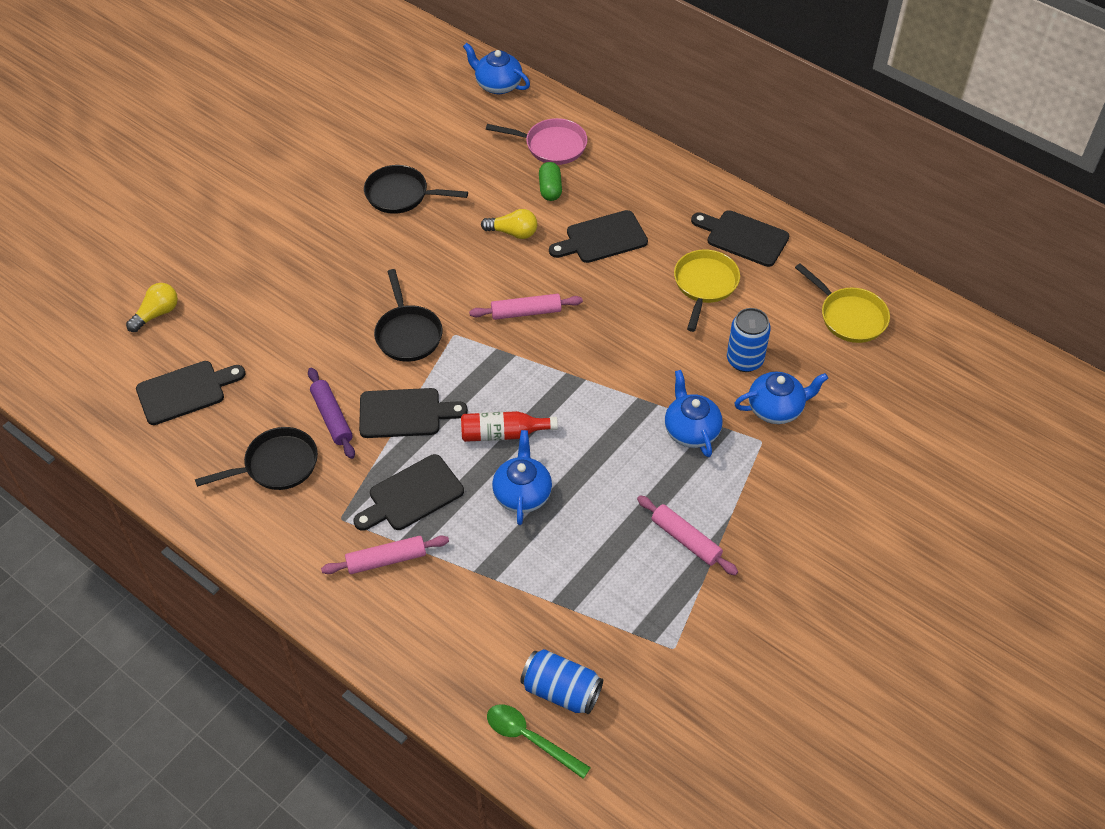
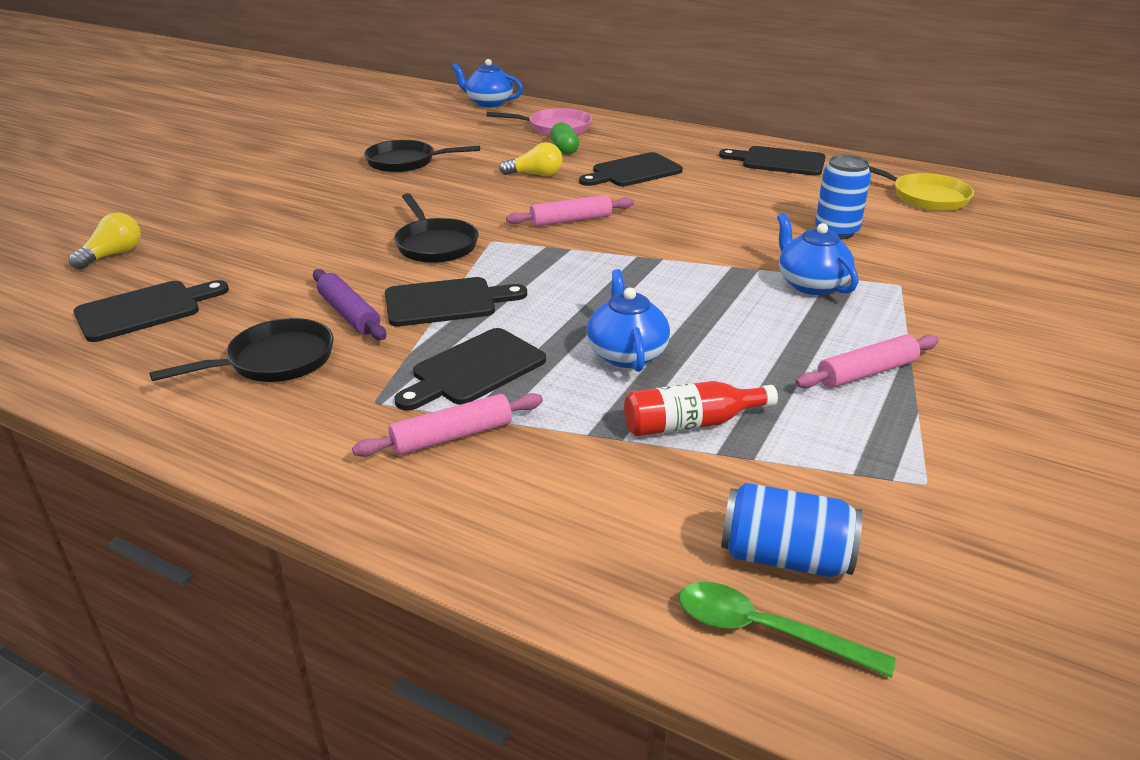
camera: 10 degrees left, 20 degrees down
(503, 433) = (580, 307): red bottle -> red bottle (691, 423)
(685, 540) = (866, 373): pink rolling pin -> pink rolling pin turned 60 degrees counterclockwise
(705, 285) = (758, 190): yellow pan -> none
(776, 408) = (897, 260): blue teapot -> none

